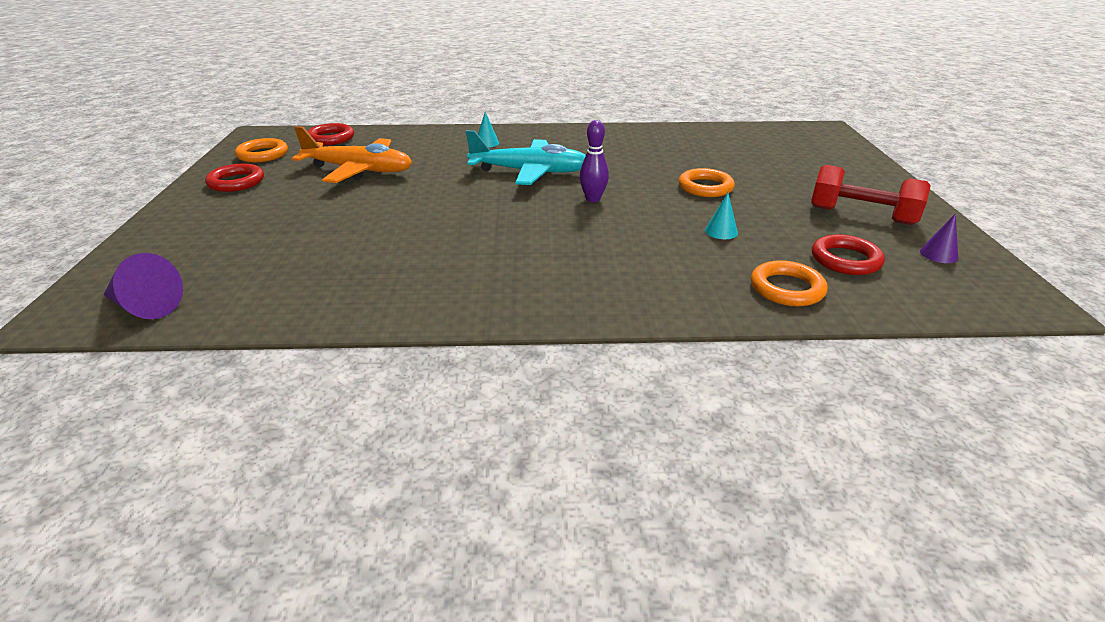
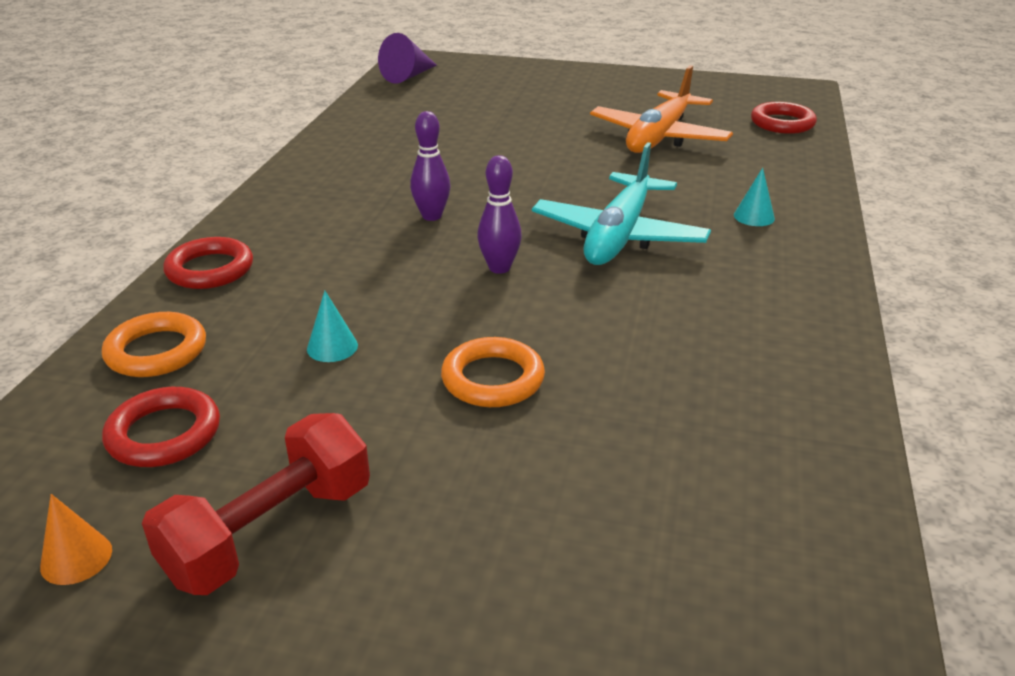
camera: 105 degrees right, 0 degrees up
(236, 182) = (642, 87): red ring -> red ring (210, 269)
(263, 154) = (725, 94): orange ring -> none
(531, 230) = (432, 216): none -> purple bowling pin
(938, 254) = (76, 558): purple cone -> orange cone

